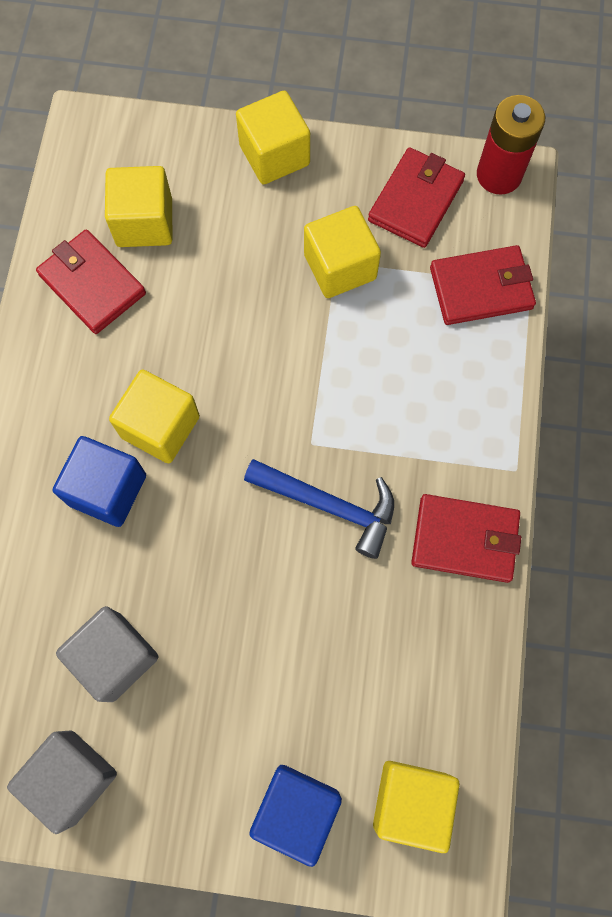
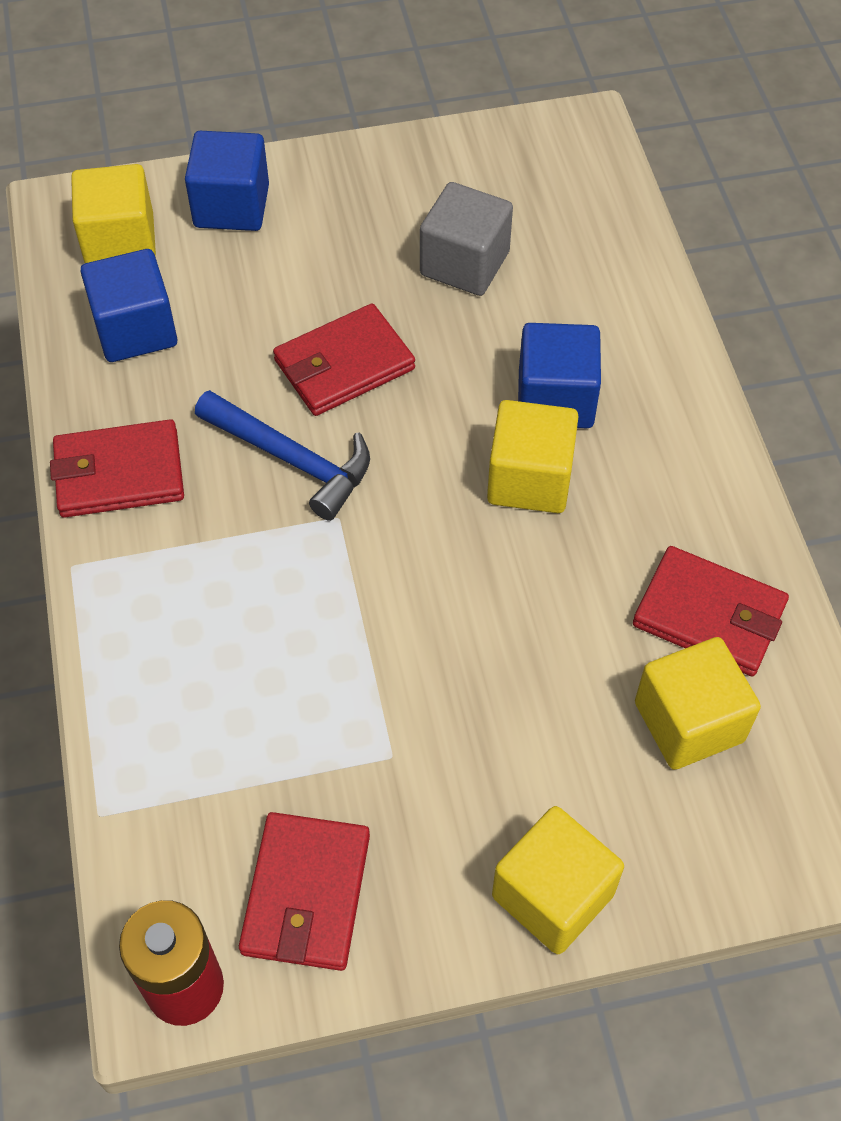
camera: 160 degrees right, 15 degrees down
(72, 777) = (456, 170): grey cube -> none
(329, 505) = (292, 459): blue hammer -> blue hammer turned 150 degrees counterclockwise
(340, 267) = (384, 750): yellow cube -> none
(420, 685) = (135, 330): none -> blue cube
(481, 288) = (170, 787): red wallet -> red wallet (344, 365)

